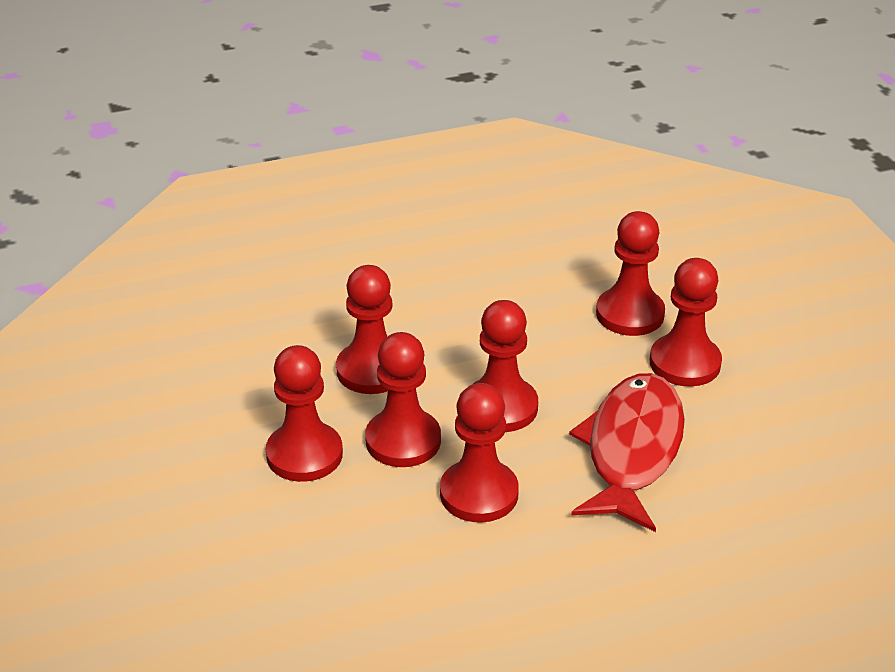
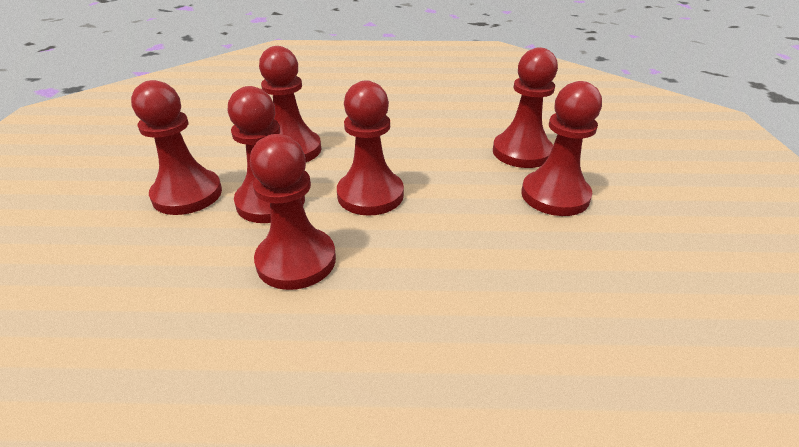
camera: 20 degrees right, 0 degrees up
(632, 450) = (466, 257): red fish -> none

